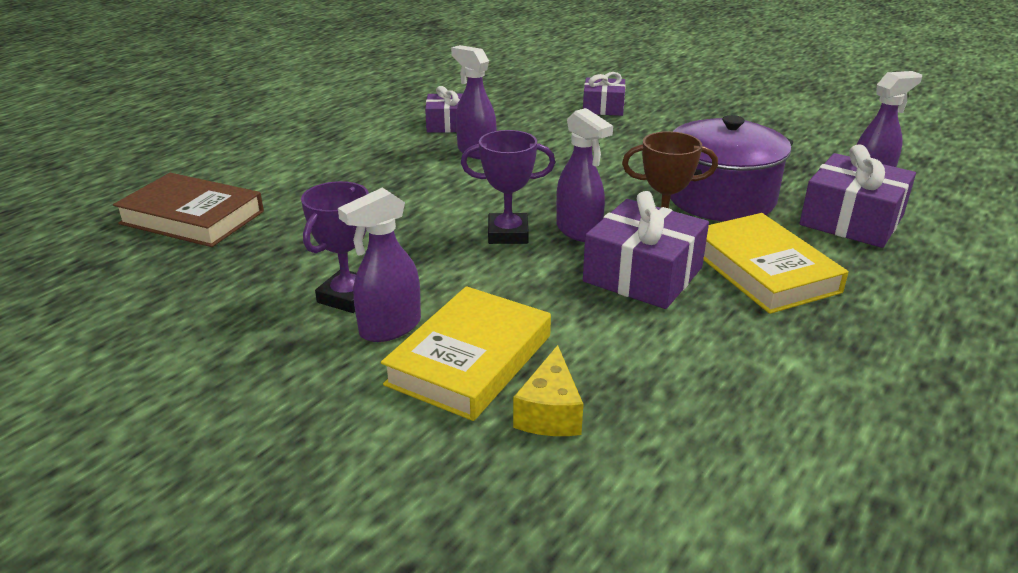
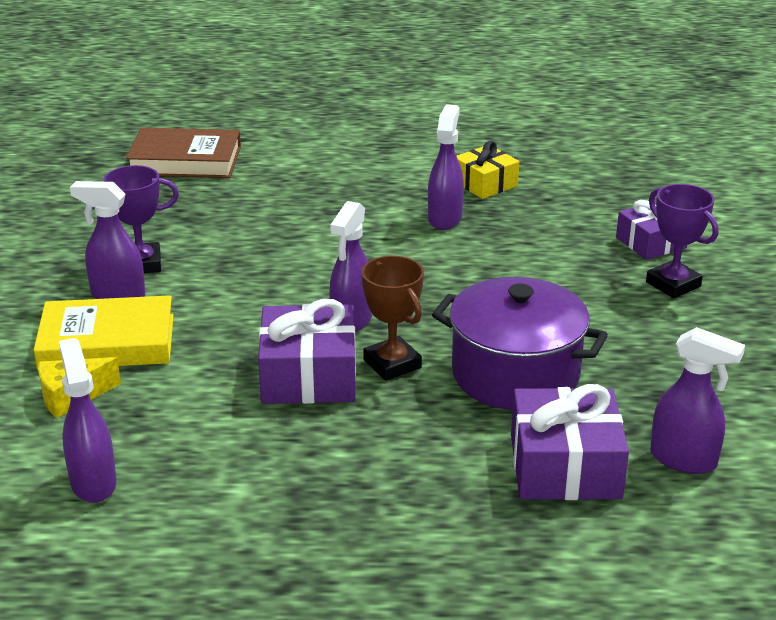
camera: 55 degrees right, 0 degrees up
(192, 217) = (185, 161): brown book -> brown book turned 75 degrees counterclockwise
(448, 124) = (485, 184): purple gift -> yellow gift
(508, 234) = (307, 290): purple trophy -> purple trophy (673, 284)
(722, 444) = (93, 482): none -> purple spray bottle
(763, 270) = (387, 437): yellow book -> none

